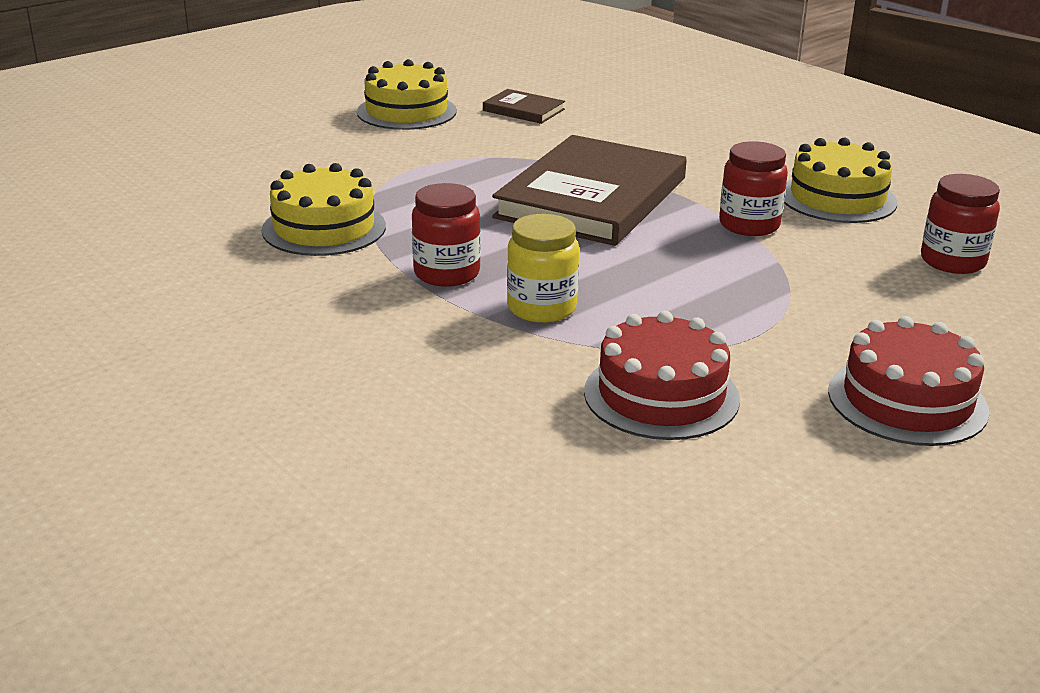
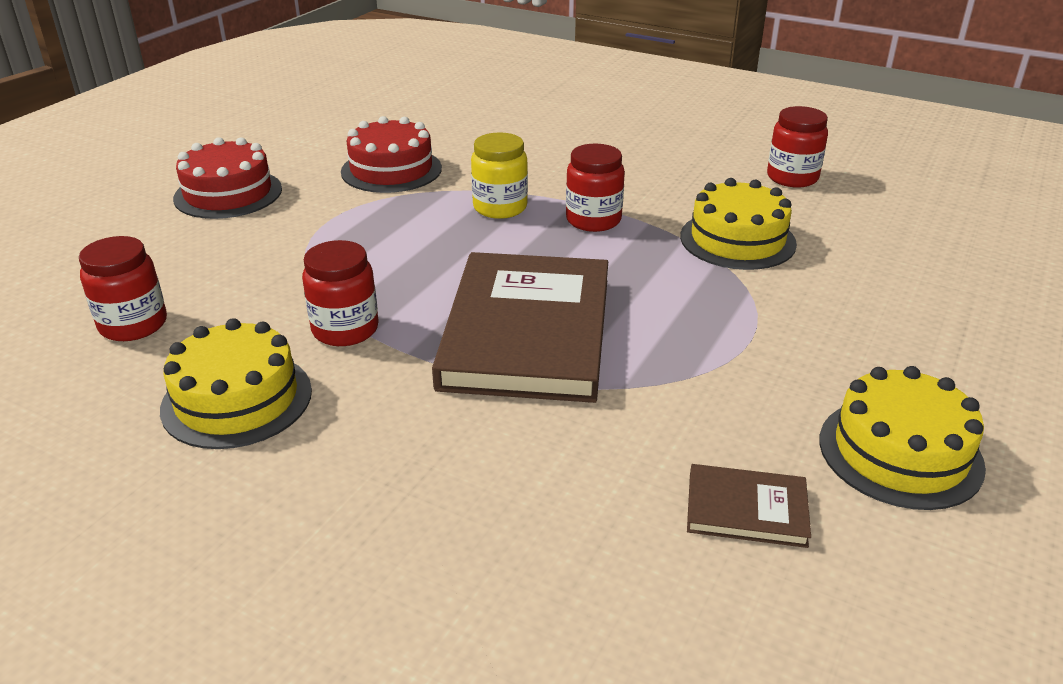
camera: 160 degrees right, 5 degrees up
(154, 277) = (792, 178): none -> red jar

